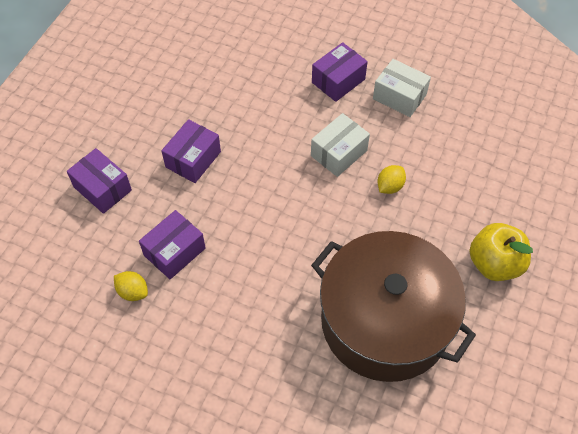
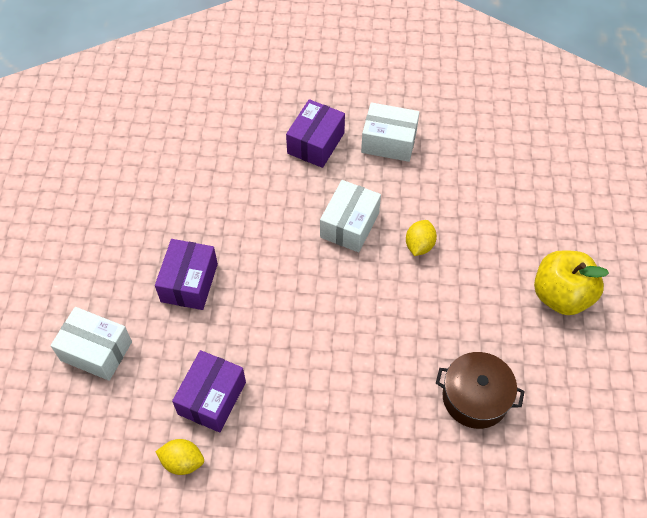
camera: 20 degrees left, 0 degrees up
(102, 188) = (96, 351): purple box -> white box
(385, 321) = (475, 397): brown pot -> brown pot, size x0.45

